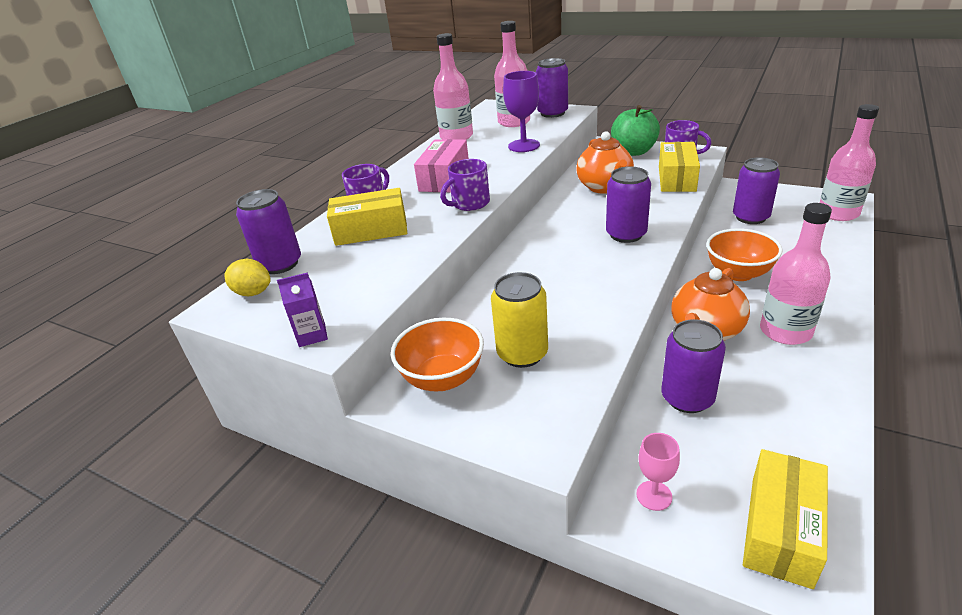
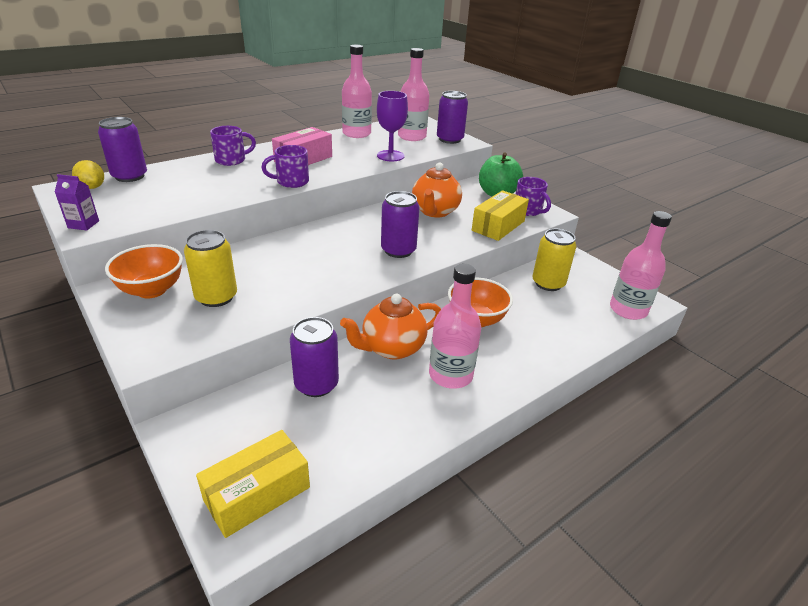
camera: 20 degrees right, 0 degrees up
(371, 230) = (208, 176): yellow box -> none
(654, 495) = (211, 431): pink goblet -> none
(750, 217) = (548, 283): purple can -> yellow can

